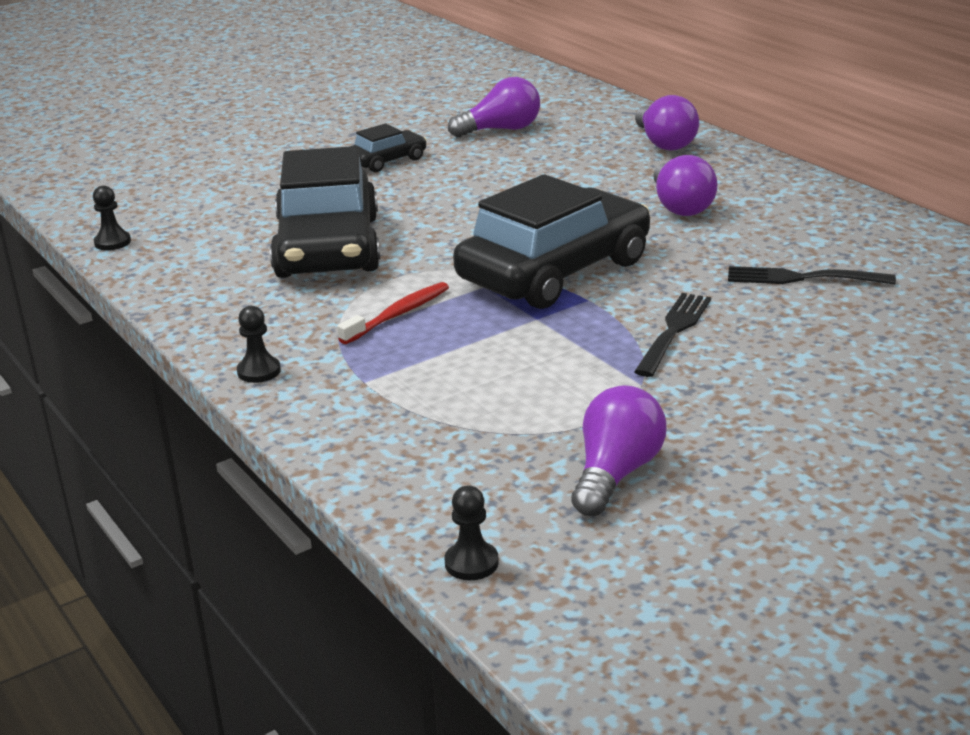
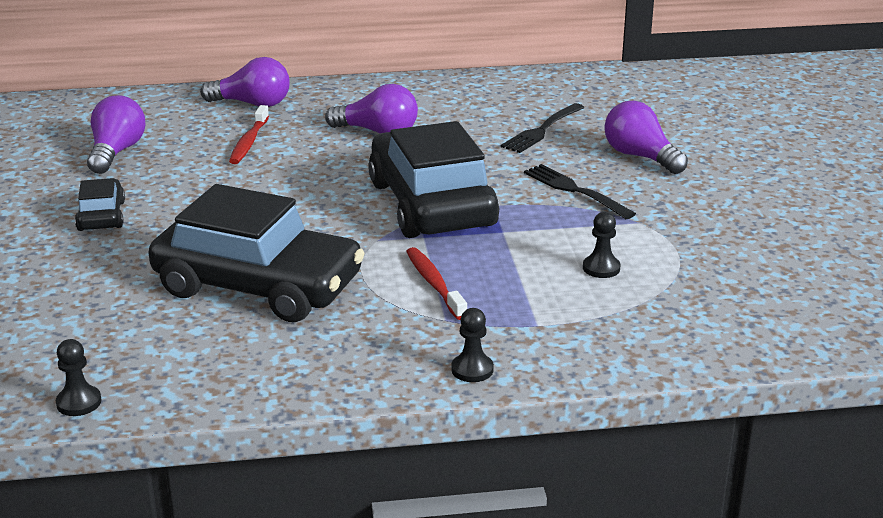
camera: 65 degrees left, 0 degrees up
(471, 563) = (831, 341): black pawn -> black pawn (601, 268)
(584, 165) = (249, 142): none -> red toothbrush
(616, 473) = (752, 263): purple light bulb -> purple light bulb (640, 157)

